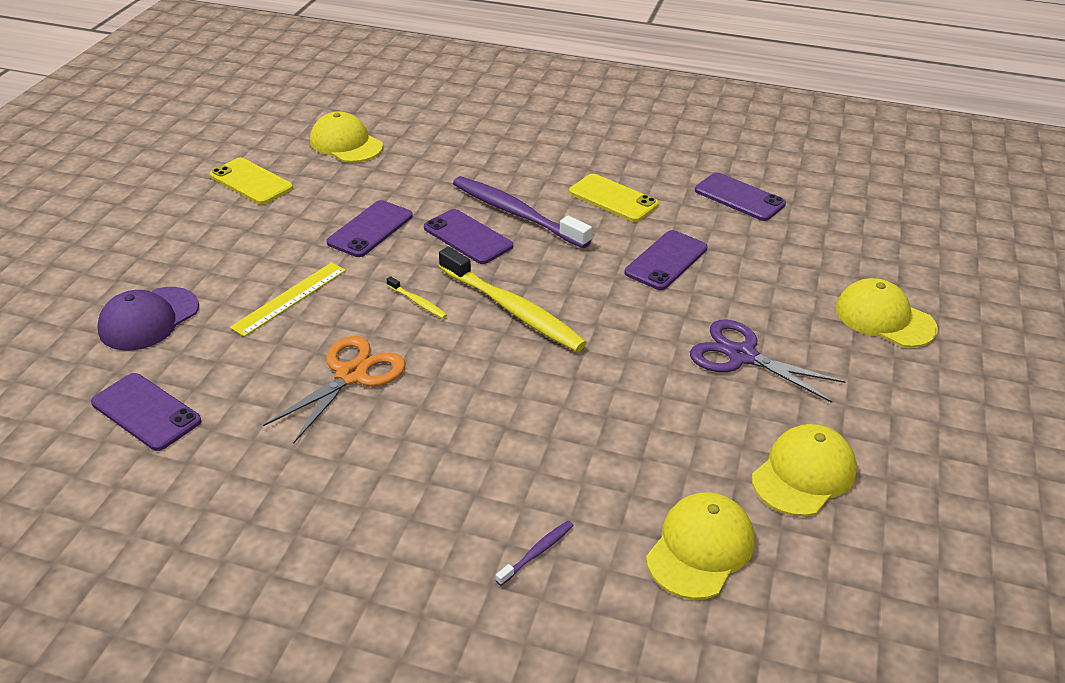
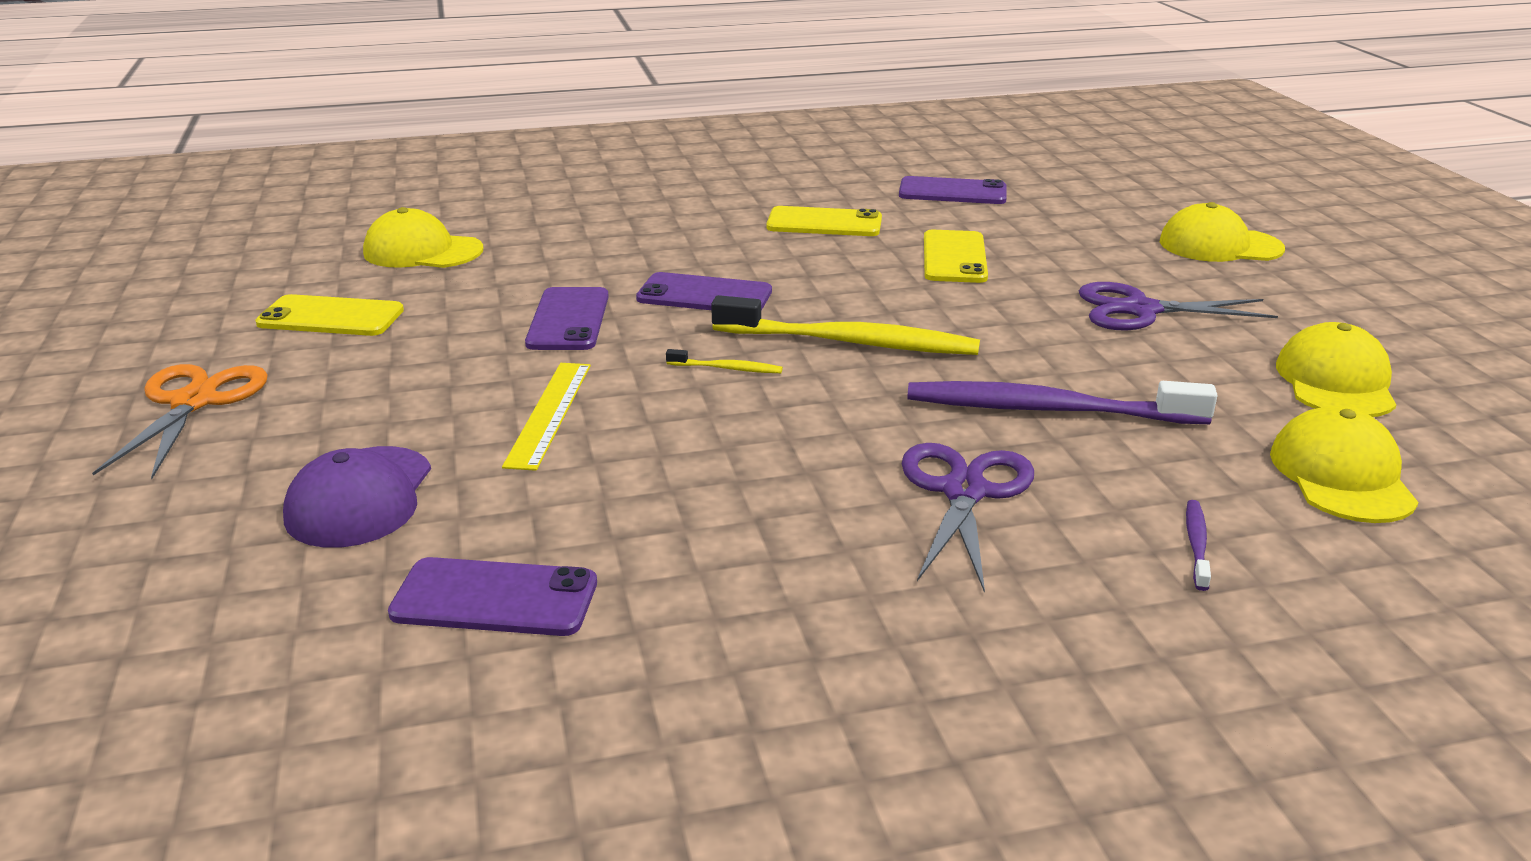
camera: 30 degrees left, 10 degrees down
(351, 375) = (741, 461): orange scissors -> orange scissors (194, 402)
(447, 452) = (964, 492): none -> purple scissors
(516, 213) = (733, 261): purple toothbrush -> purple toothbrush (1048, 410)
(666, 260) = (954, 257): purple phone -> yellow phone

